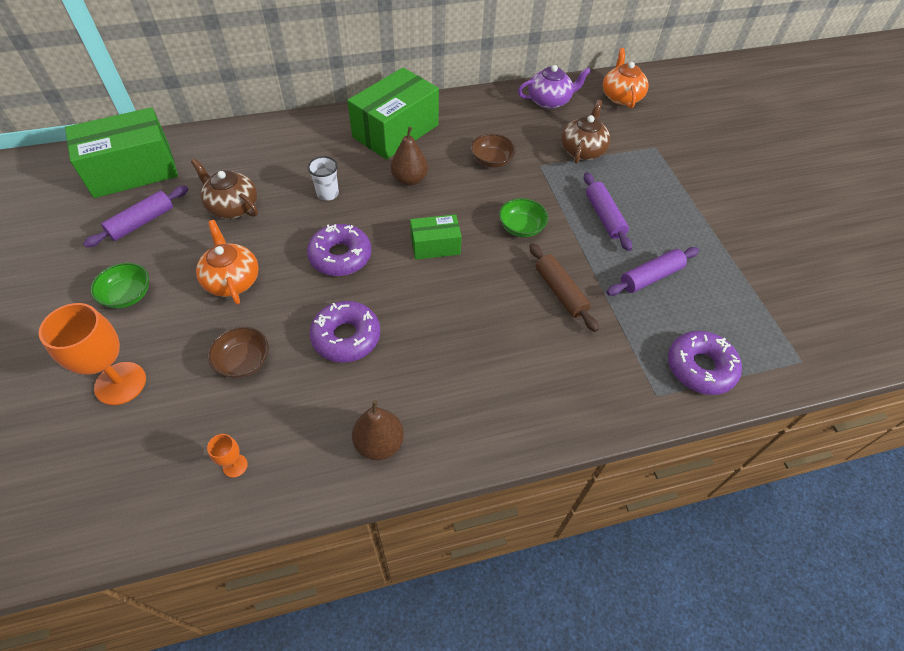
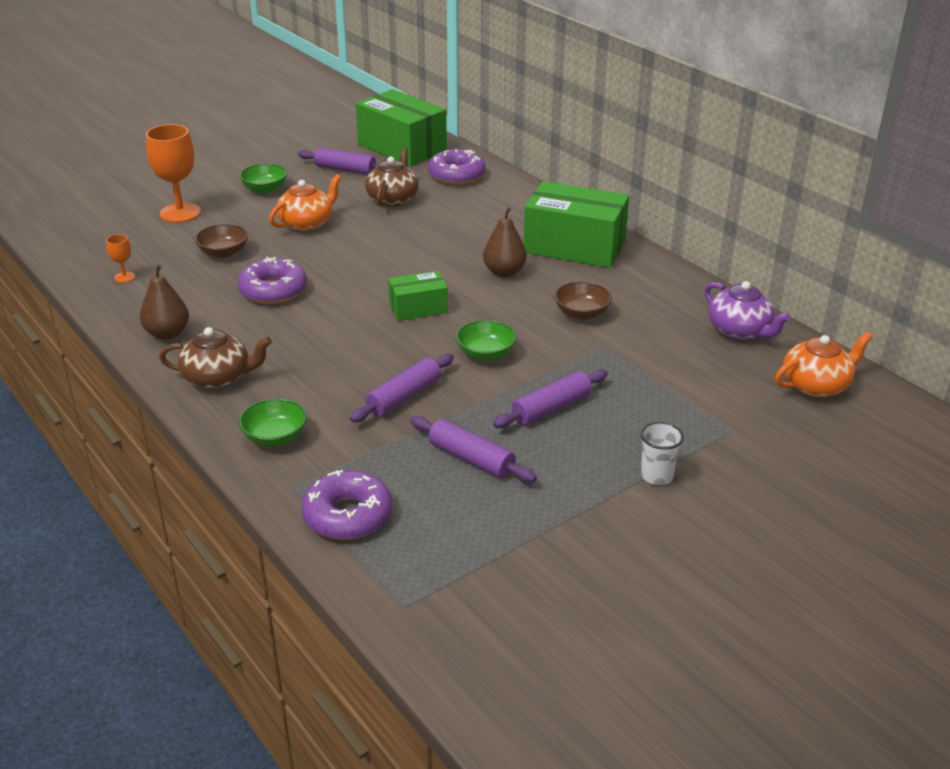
camera: 70 degrees right, 20 degrees down
(327, 194) = (446, 236): white cup -> white cup (657, 476)
(340, 256) = (368, 263): purple donut -> purple donut (456, 175)
(435, 246) = (418, 308): green box -> green box turned 75 degrees counterclockwise
(560, 292) = (404, 397): brown rolling pin -> purple rolling pin
(582, 150) = (664, 372): brown teapot -> brown teapot (218, 378)
(586, 391) = (275, 437): none -> green bowl

